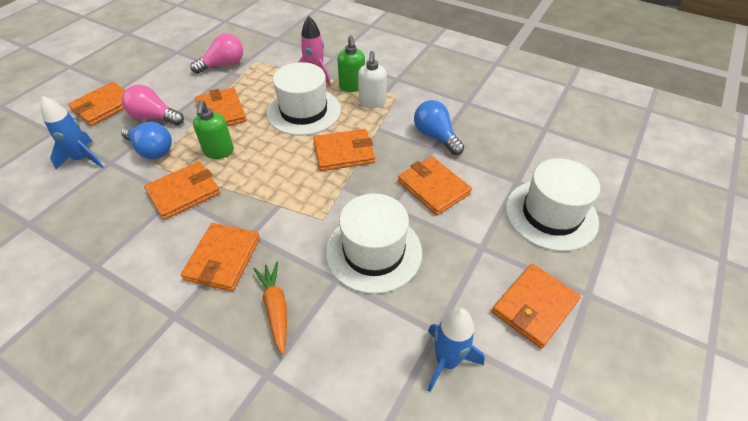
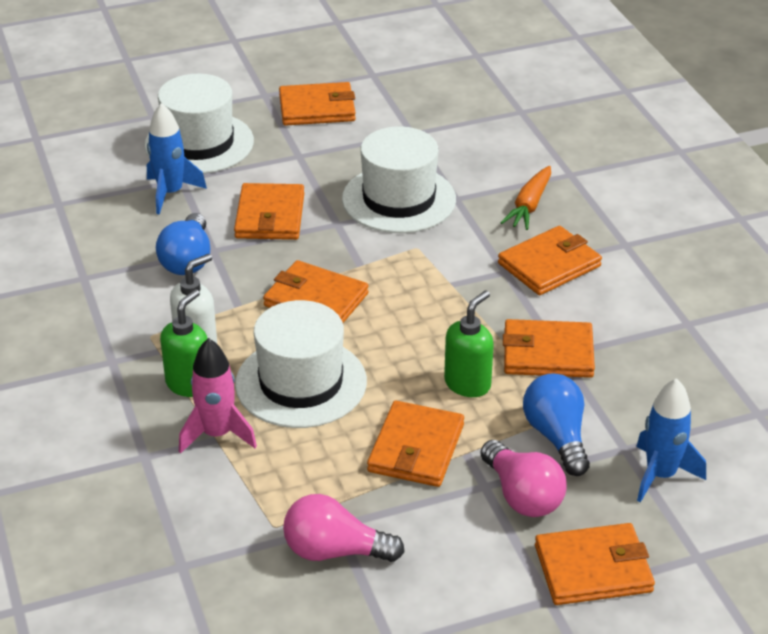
camera: 140 degrees left, 10 degrees down
(447, 361) = (425, 118): blue rocket -> blue rocket (170, 193)

